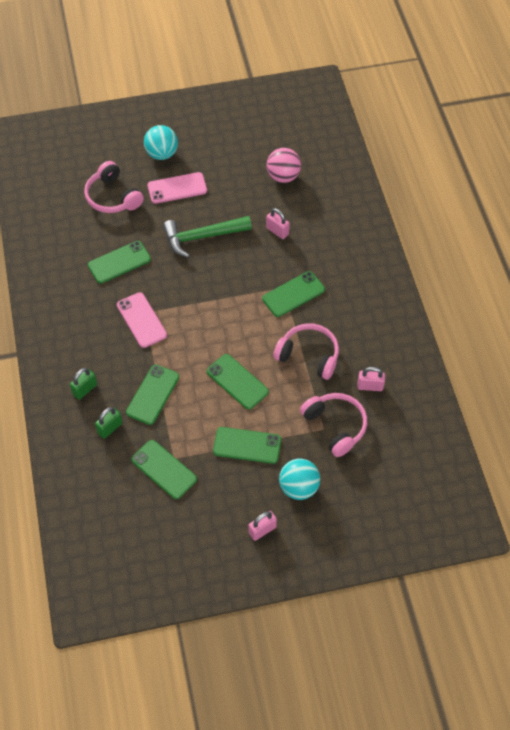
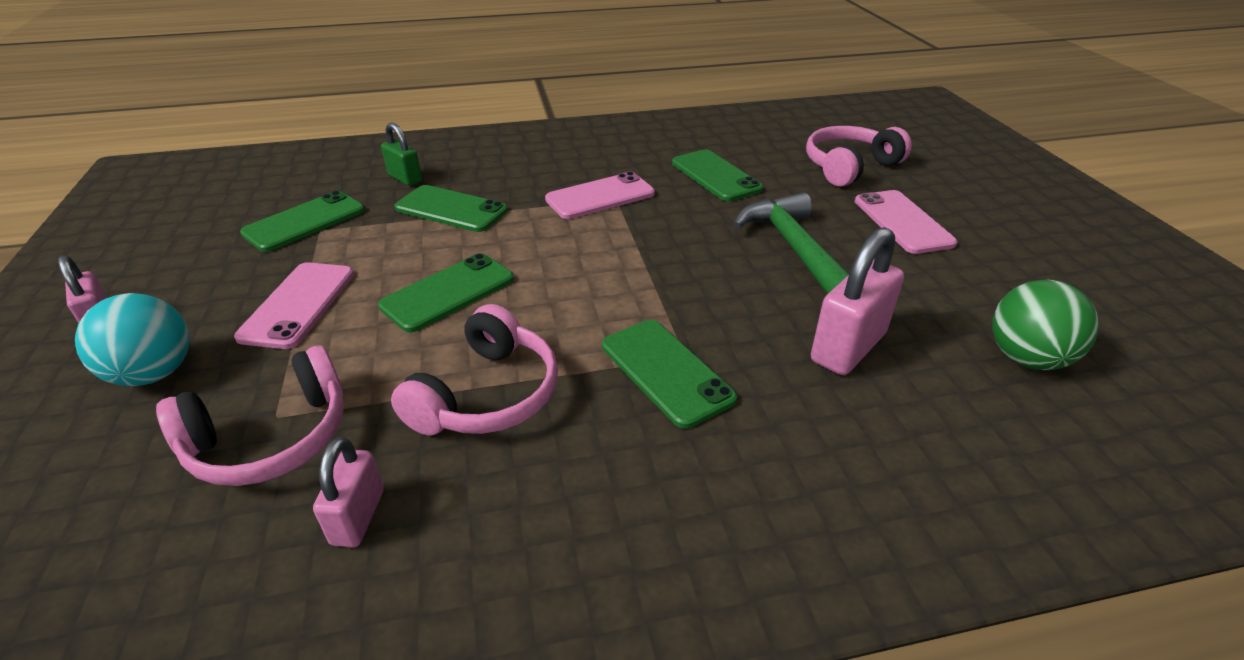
camera: 90 degrees right, 20 degrees down
(85, 389) = (479, 159): green padlock -> none
(162, 154) = (976, 205): turquoise ball -> none
(247, 445) = (298, 304): green phone -> pink phone
(277, 231) = (848, 347): pink padlock -> pink padlock, size x1.66
(283, 176) = (1026, 358): pink ball -> green ball

